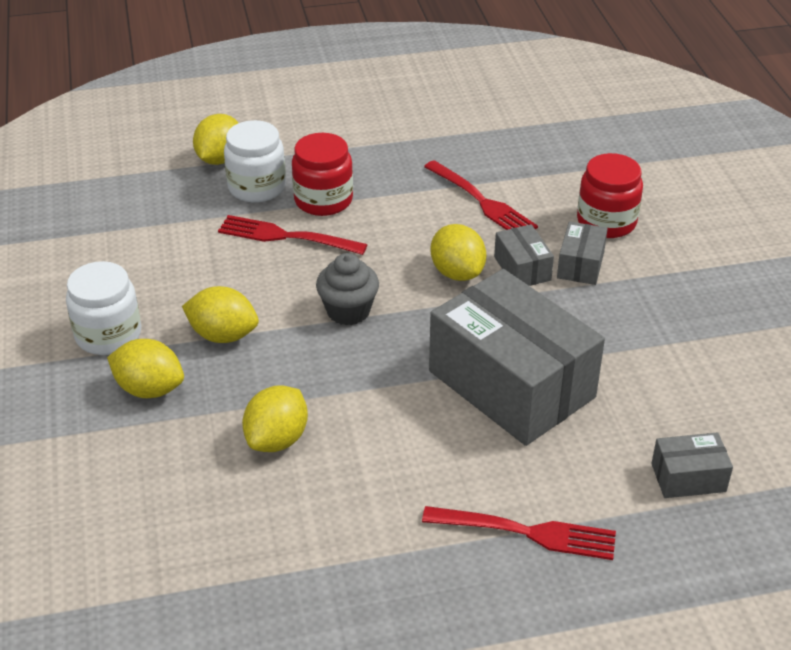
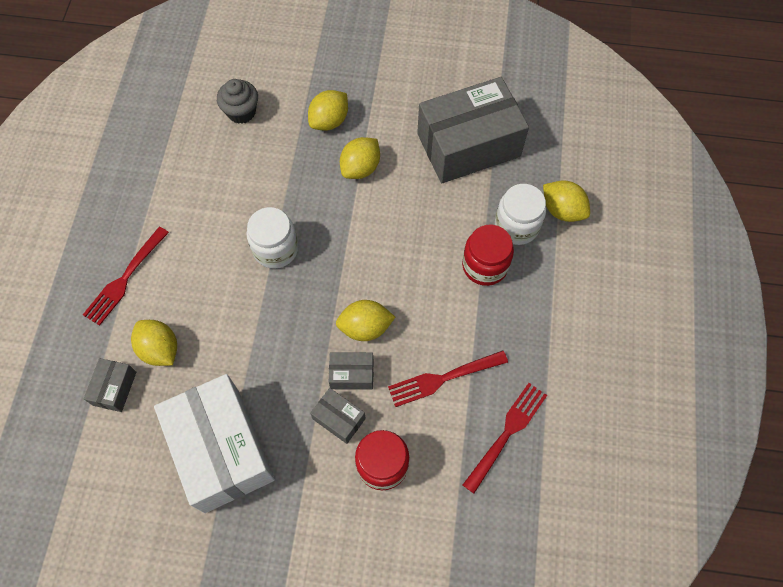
camera: 110 degrees right, 25 degrees up
(108, 335) = (387, 109): white jar -> white jar (275, 249)
(277, 439) = (258, 174): yellow lemon -> yellow lemon (160, 349)
(286, 236) = (449, 229): red fork -> red fork (507, 433)
(348, 311) = (353, 245): grey cupcake -> grey cupcake (241, 112)
(511, 384) = (241, 318): grey box -> grey box (468, 145)
(685, 347) = (222, 450): none -> white box

